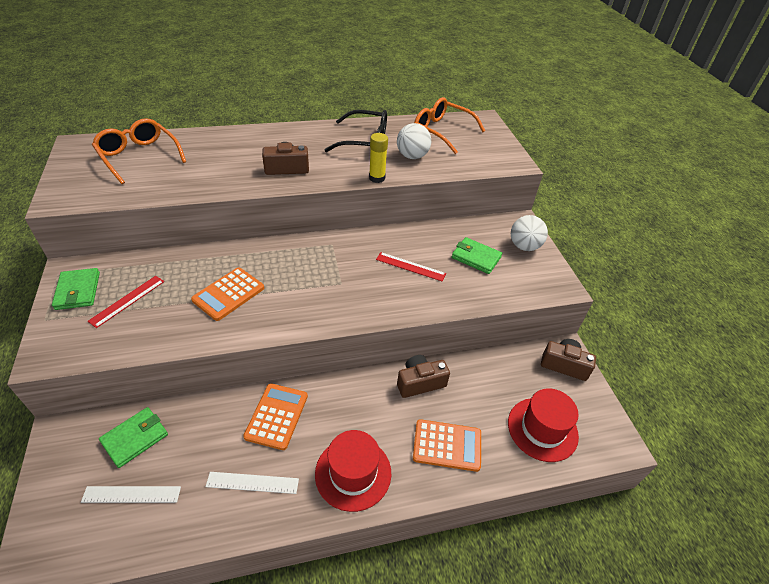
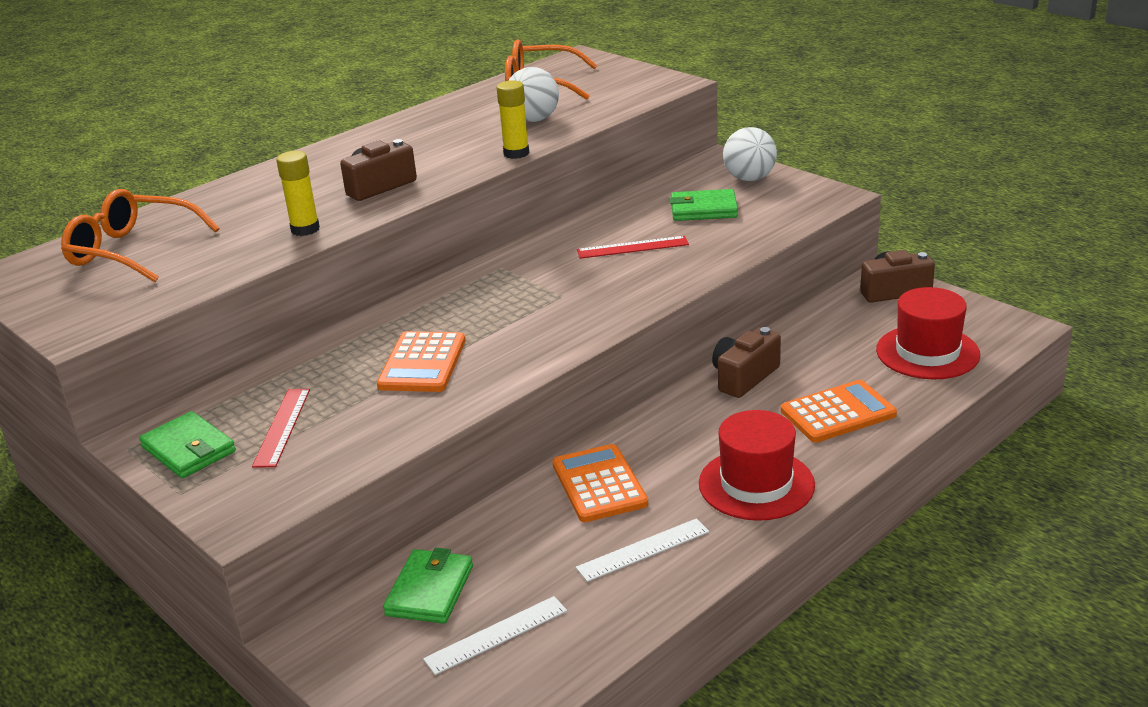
camera: 25 degrees left, 15 degrees down
(222, 182) = (305, 229): none -> yellow glue stick
(365, 141) = (449, 127): black glasses -> none

